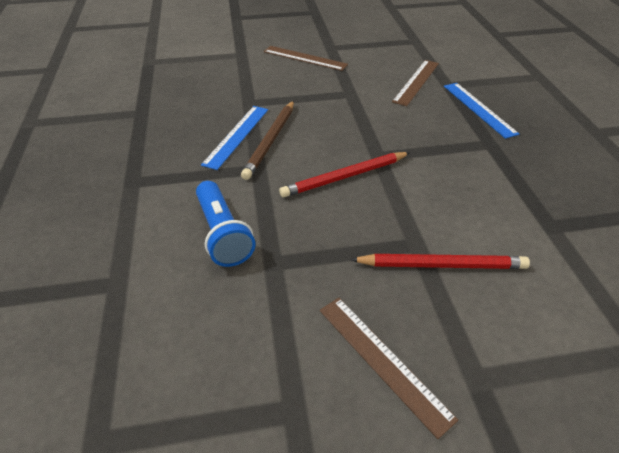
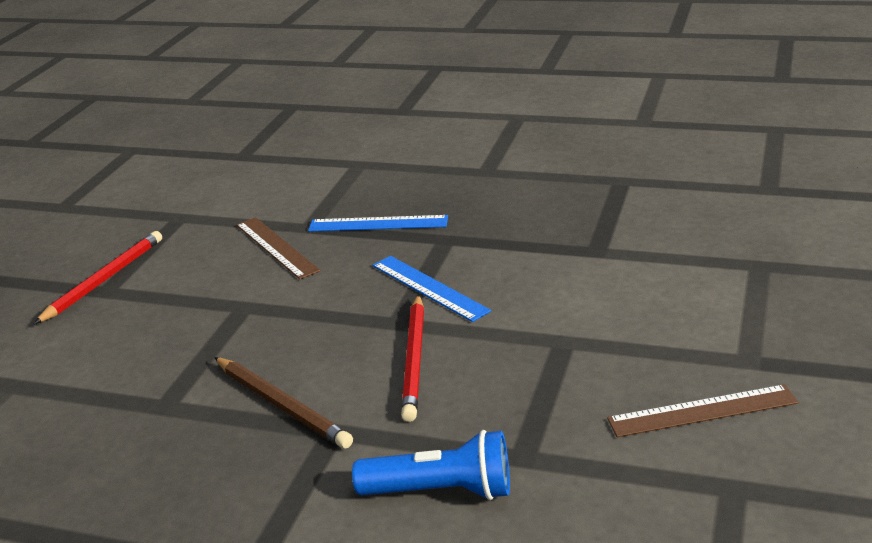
camera: 60 degrees left, 15 degrees down
(237, 136) = (238, 436): blue ruler -> blue ruler (429, 287)
(305, 58) = (104, 322): brown ruler -> none
(441, 265) = (604, 334): red pencil -> red pencil (104, 280)

